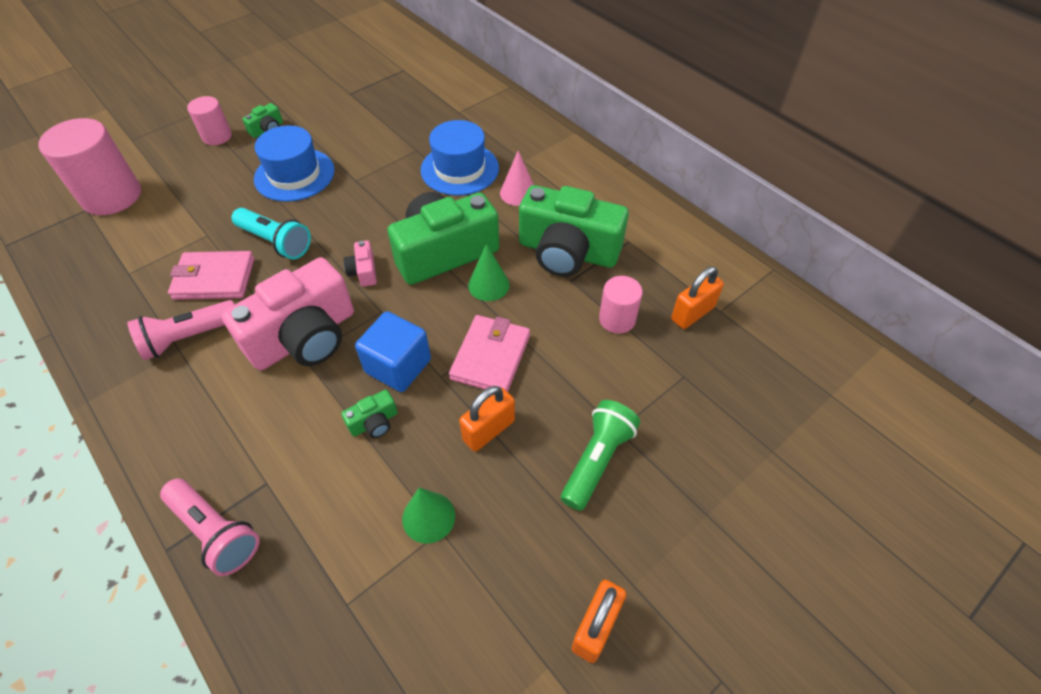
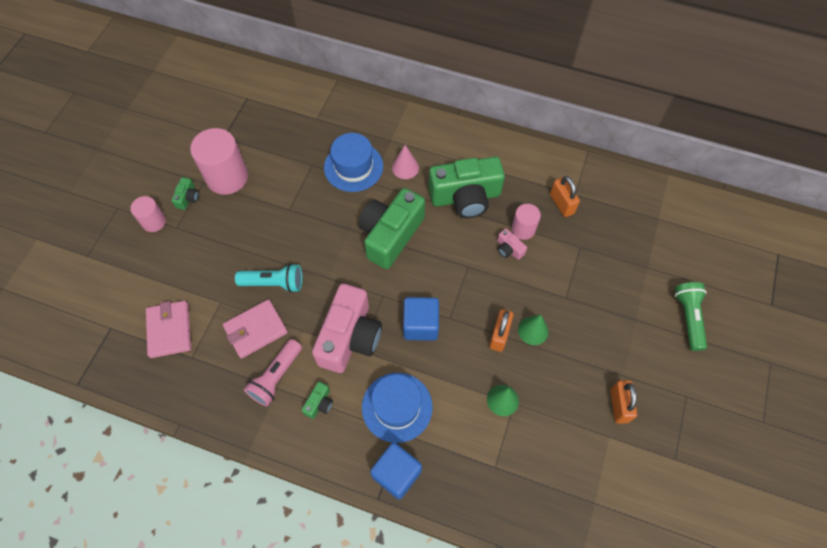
camera: 30 degrees left, 10 degrees up
(112, 196) = (120, 308): pink cylinder -> pink cylinder (227, 177)
(216, 531) = (396, 474): pink flashlight -> blue cube
(294, 175) = (241, 226): blue hat -> blue hat (397, 407)
(363, 271) = (350, 274): pink camera -> pink camera (509, 249)
(374, 422) = (433, 366): green camera -> green camera (319, 403)
(488, 285) = (434, 244): green cone -> green cone (533, 330)
(490, 357) = (469, 291): pink wallet -> pink wallet (169, 330)
(597, 460) = (566, 321): green flashlight -> green flashlight (688, 318)
(692, 313) = (561, 204): orange padlock -> orange padlock turned 45 degrees counterclockwise

